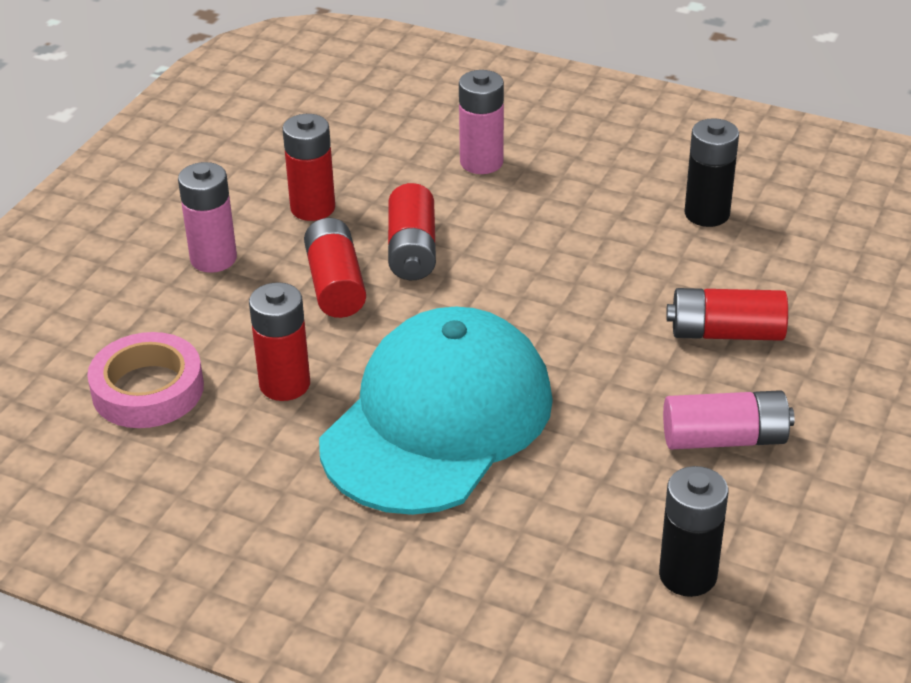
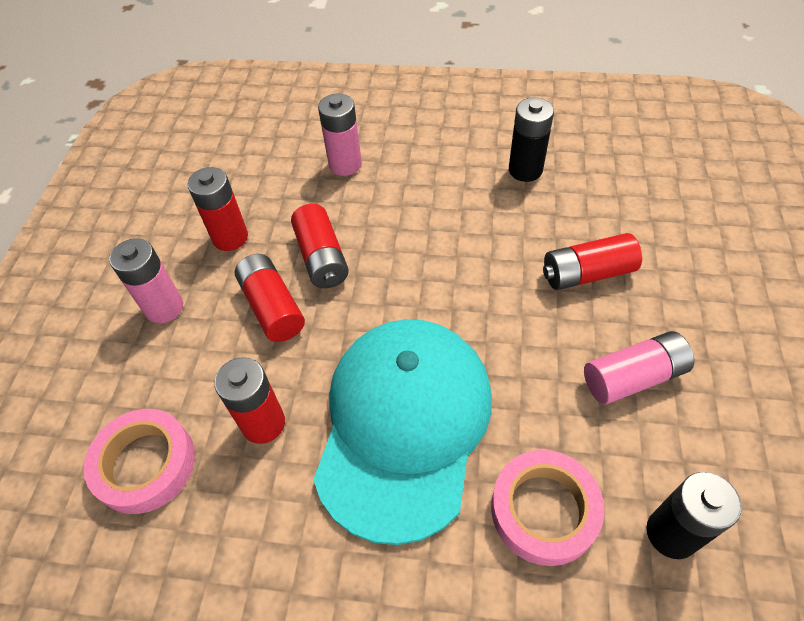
camera: 15 degrees left, 15 degrees up
(557, 524) = (544, 510): none -> pink tape

